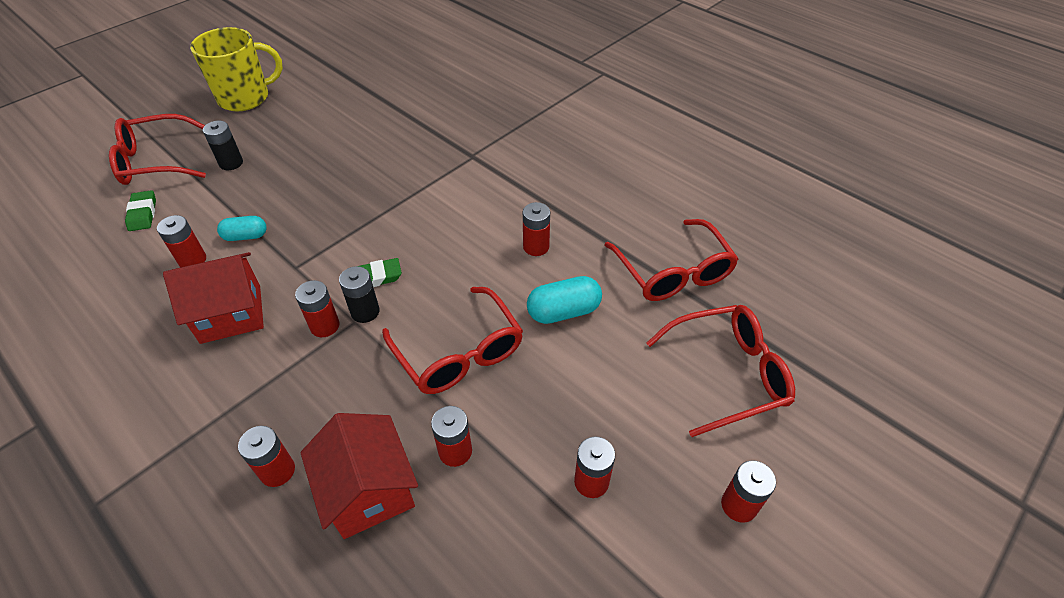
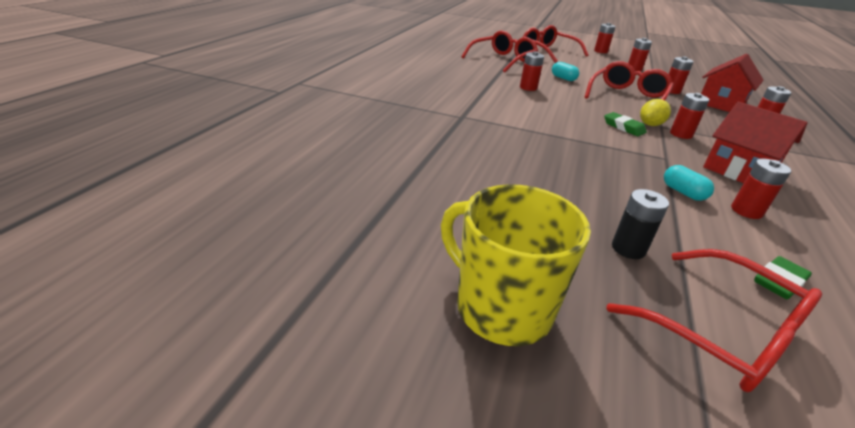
camera: 115 degrees left, 15 degrees down
(365, 312) = (650, 124): black battery -> yellow lemon
(563, 311) = (563, 78): turquoise capsule -> turquoise capsule, size x0.67

